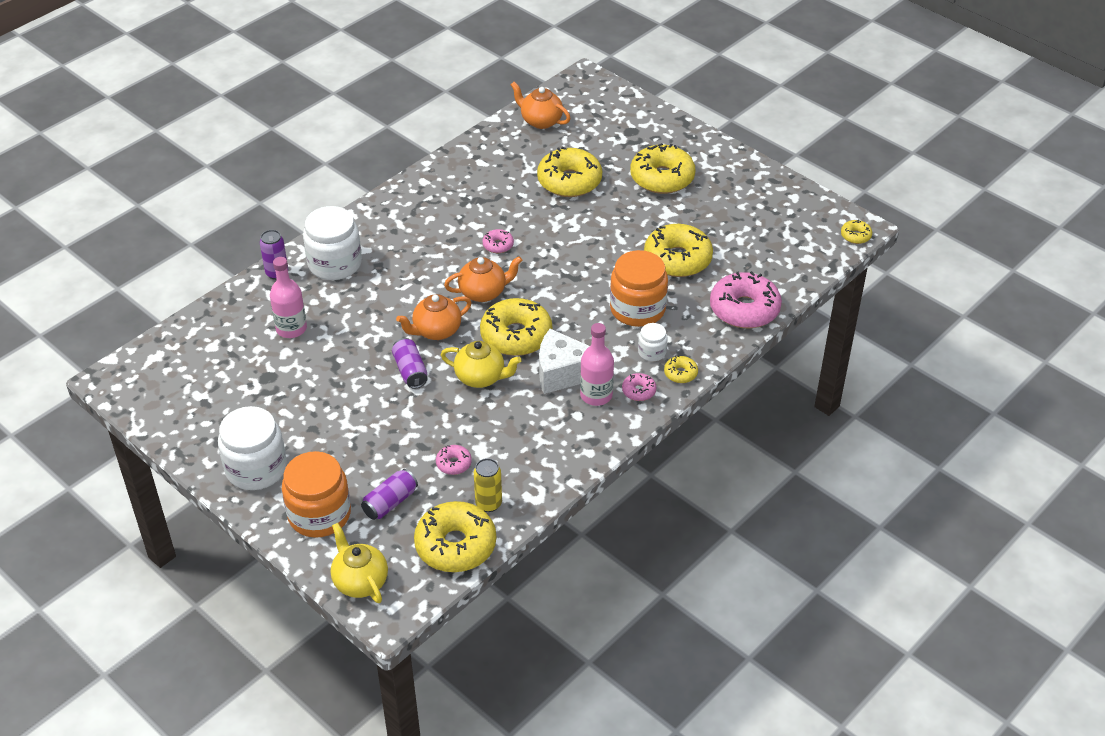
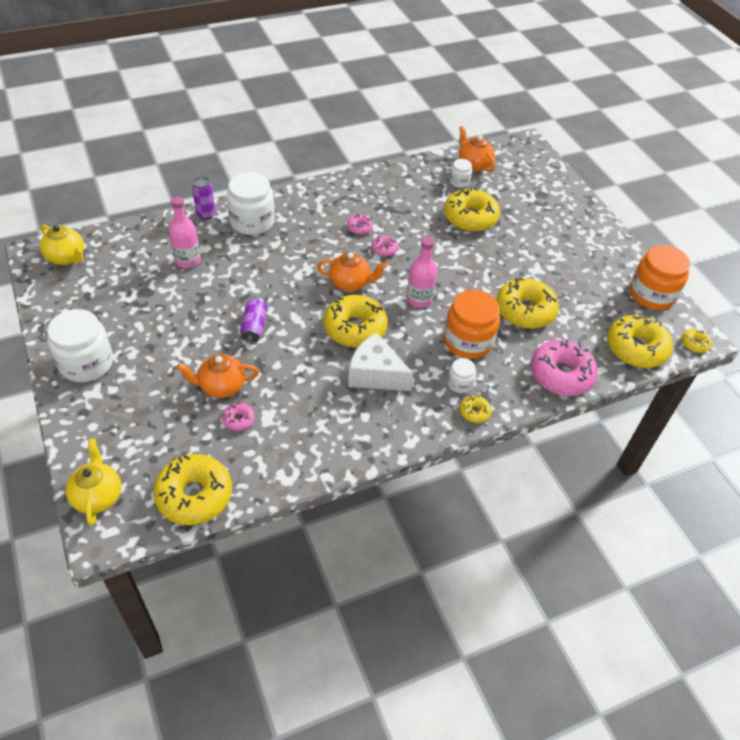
camera: 20 degrees right, 5 degrees up
(319, 514) = (106, 422): orange jar -> orange jar (651, 295)
(390, 502) = (167, 434): purple can -> none
(436, 331) = (294, 301): orange teapot -> orange teapot (221, 386)
(481, 377) = (306, 353): yellow teapot -> yellow teapot (67, 257)
(488, 503) = (244, 468): yellow can -> none
(536, 145) = (459, 182): none -> white jar
(596, 395) = (391, 404): pink bottle -> pink bottle (419, 299)
(638, 391) = (429, 414): pink donut -> pink donut (359, 228)
(662, 178) = (547, 239): yellow donut -> yellow donut (636, 348)

